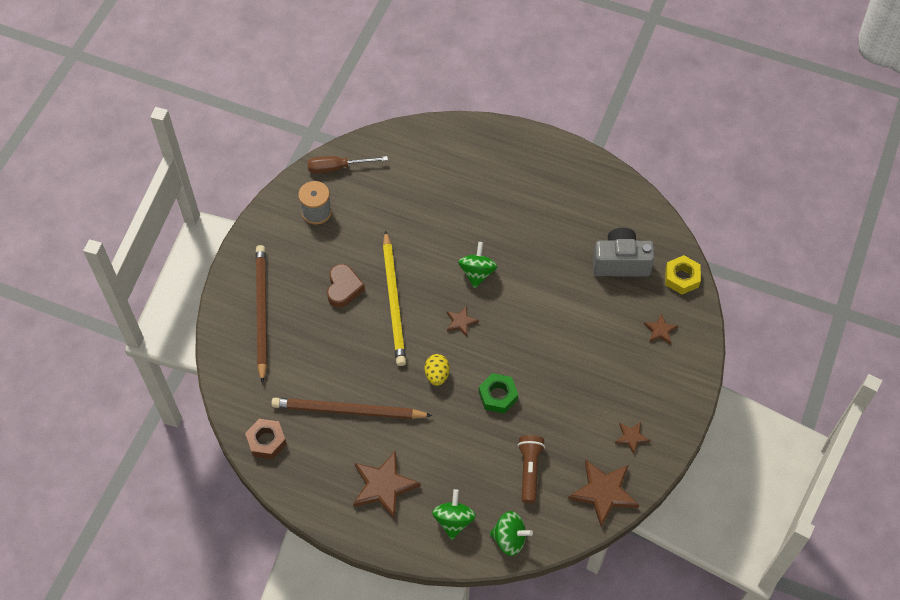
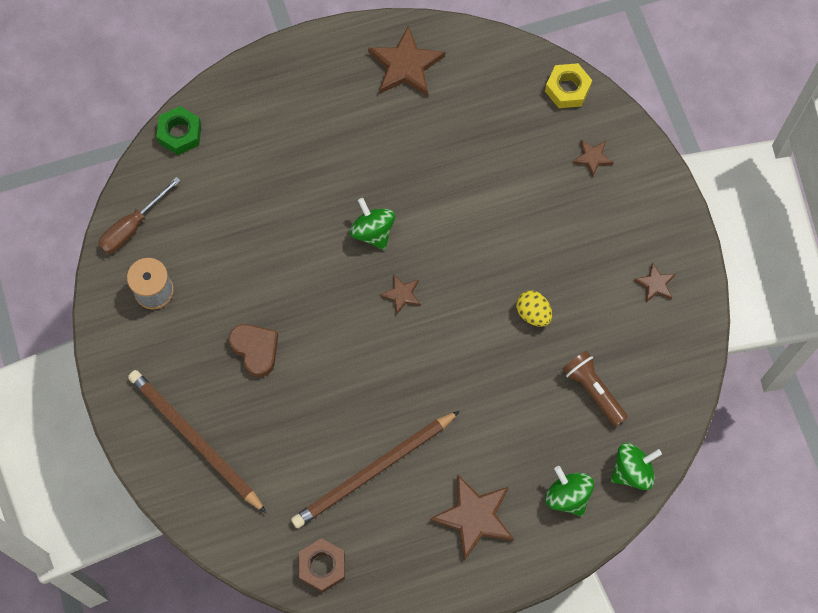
camera: 40 degrees left, 10 degrees up
(394, 301) = (318, 324): yellow pencil -> none
(437, 375) = (426, 366): yellow egg -> yellow egg (533, 313)
(498, 396) = (501, 341): green nut -> green nut (180, 134)
(603, 493) = (676, 358): brown star -> brown star (406, 65)
(620, 262) = (499, 116): grey camera -> none

